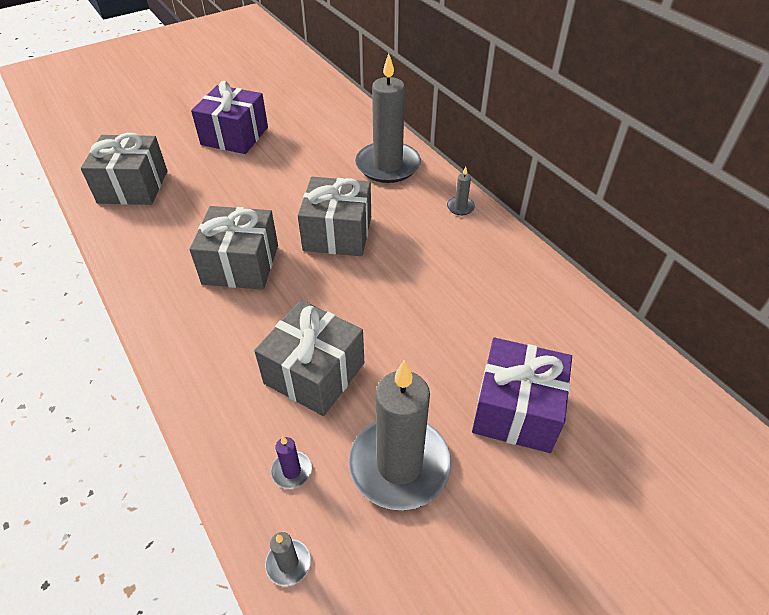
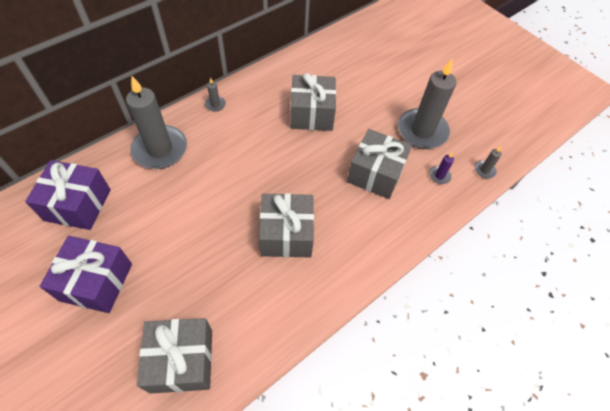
camera: 100 degrees left, 10 degrees up
(338, 233) = (247, 175): grey gift -> grey gift (311, 114)
(516, 410) = (378, 86): purple gift -> purple gift (78, 204)

